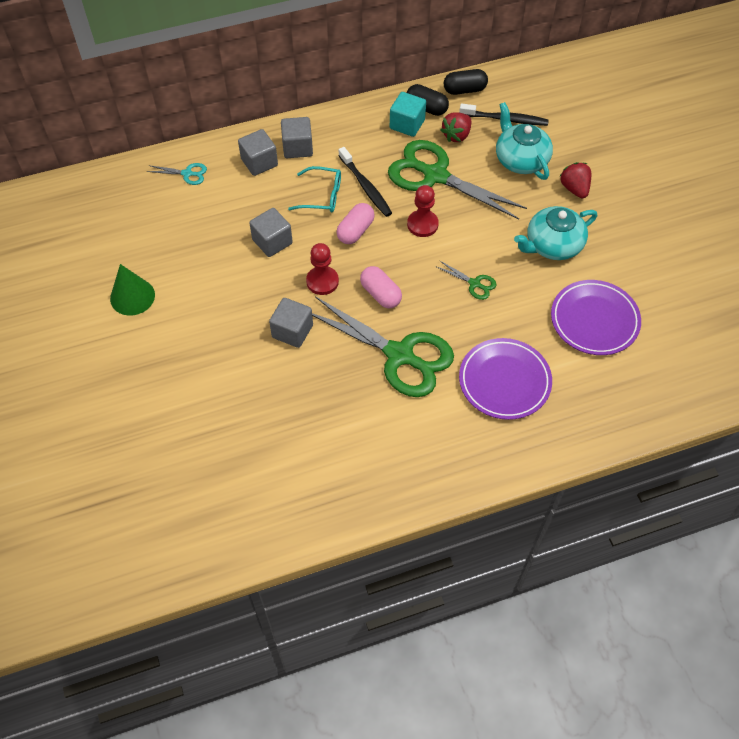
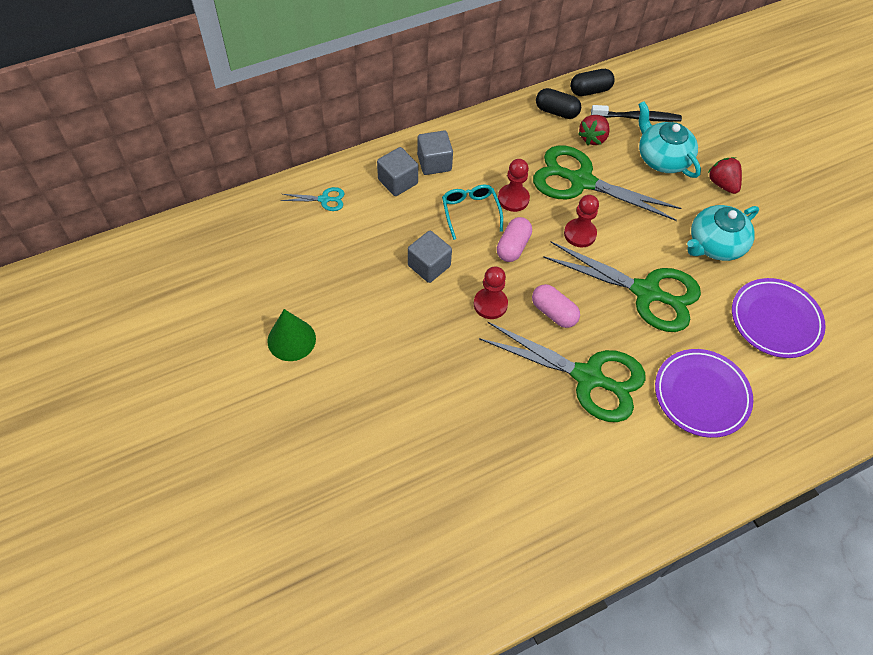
camera: 10 degrees left, 0 degrees up
(292, 331) = (470, 362): grey cube -> none
(322, 196) = (470, 212): turquoise glasses -> turquoise glasses turned 105 degrees counterclockwise
(366, 187) = (513, 199): black toothbrush -> red pawn
(407, 124) = (540, 130): turquoise cube -> none
(475, 284) = (647, 292): green scissors -> green scissors, size x2.39

